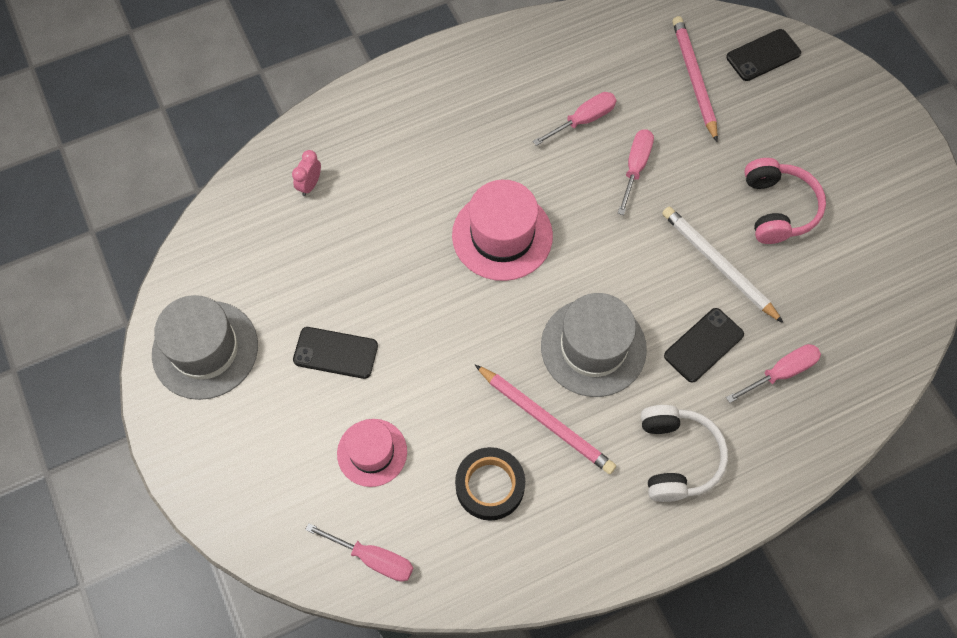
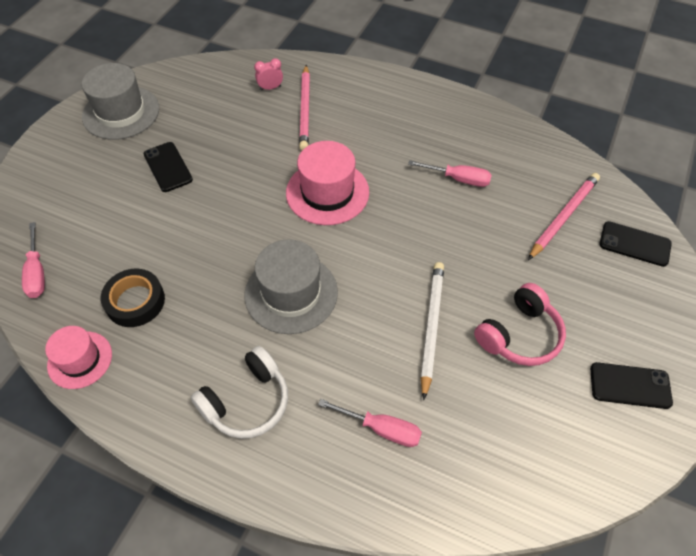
camera: 50 degrees right, 10 degrees down
(372, 452) = (112, 226): pink hat -> pink hat (80, 360)
(545, 420) = (210, 301): pink pencil -> pink pencil (305, 109)
(635, 167) = (455, 228): pink screwdriver -> none
(703, 345) = (355, 360): black phone -> black phone (630, 385)

